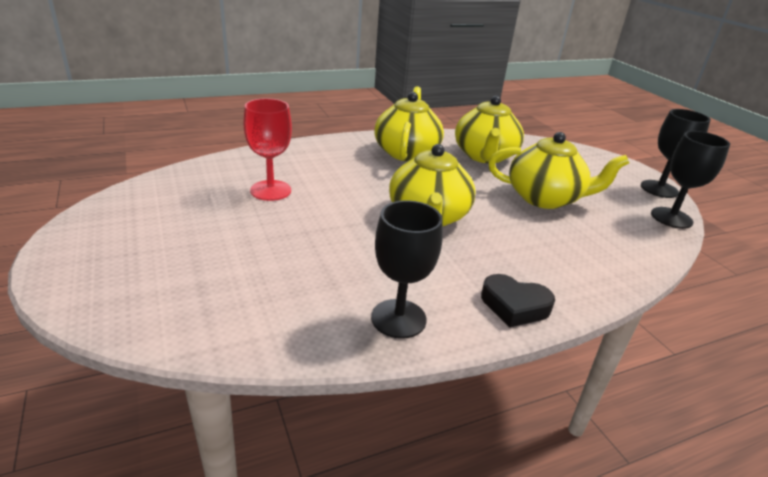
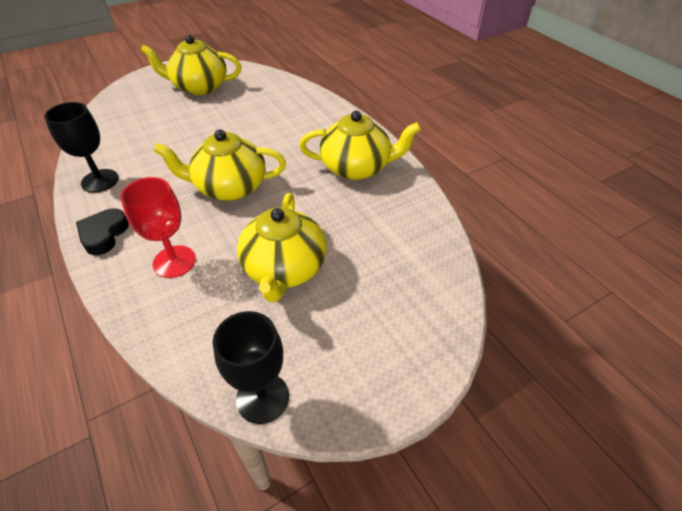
camera: 85 degrees right, 15 degrees up
(270, 190) = (255, 111): red goblet -> red goblet (174, 261)
(484, 156) = (375, 223): yellow teapot -> yellow teapot (199, 87)
(659, 189) = (350, 407): black goblet -> none

